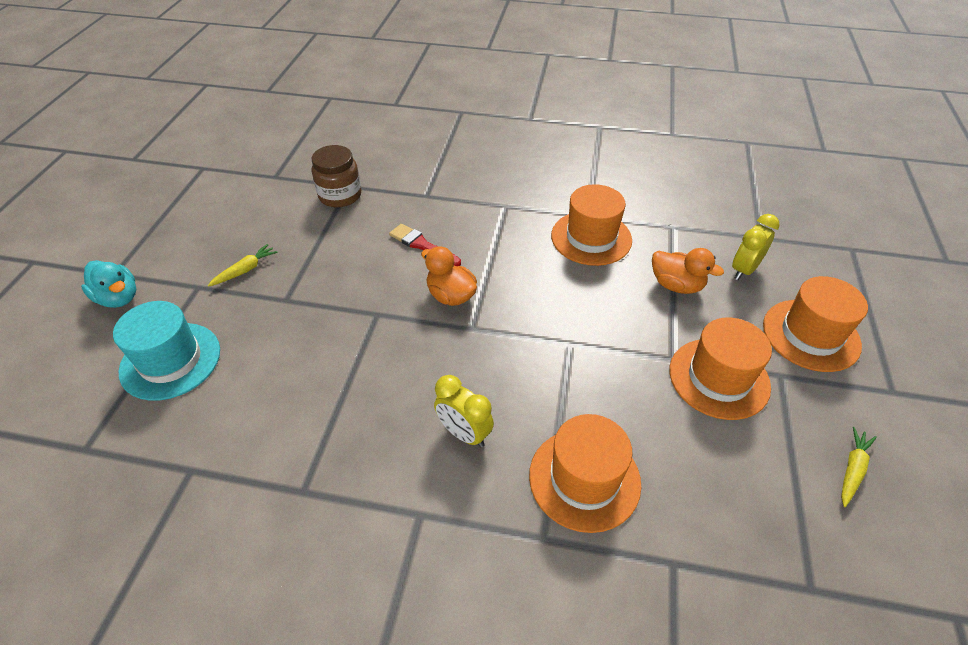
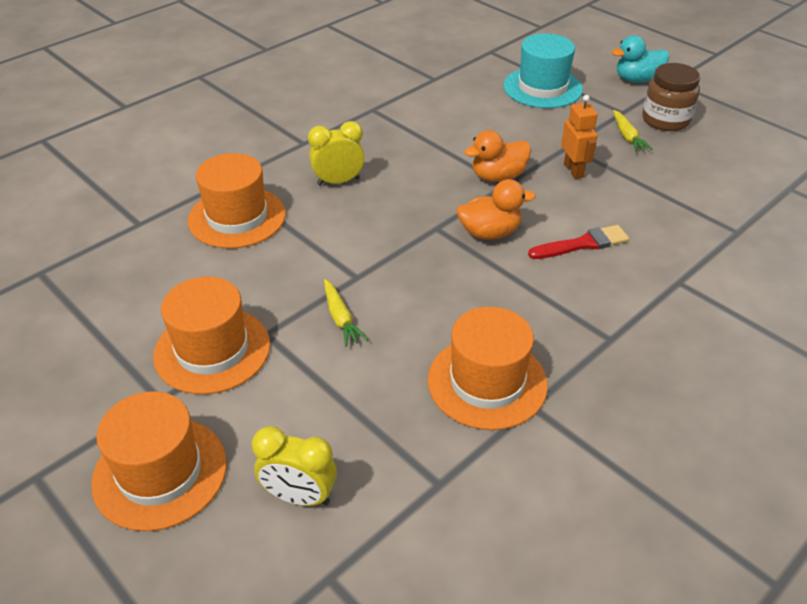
camera: 125 degrees right, 5 degrees down
(324, 283) = (573, 170): none -> orange robot
(340, 195) = (720, 220): brown jar -> brown jar (665, 120)
(676, 285) = (343, 406): orange duck -> orange duck (498, 176)
(744, 270) = (299, 496): yellow clock -> yellow clock turned 120 degrees clockwise
(852, 469) = (45, 367): yellow carrot -> yellow carrot (341, 318)

